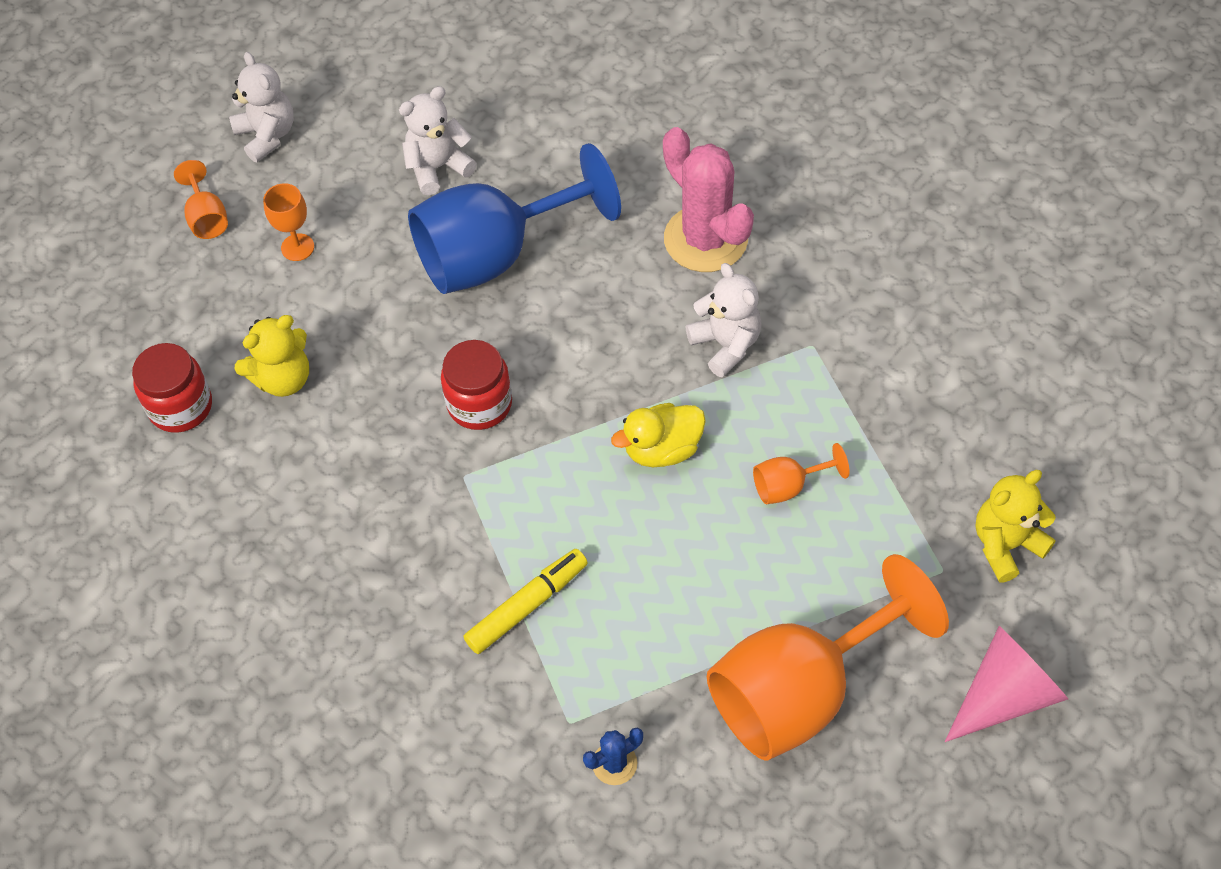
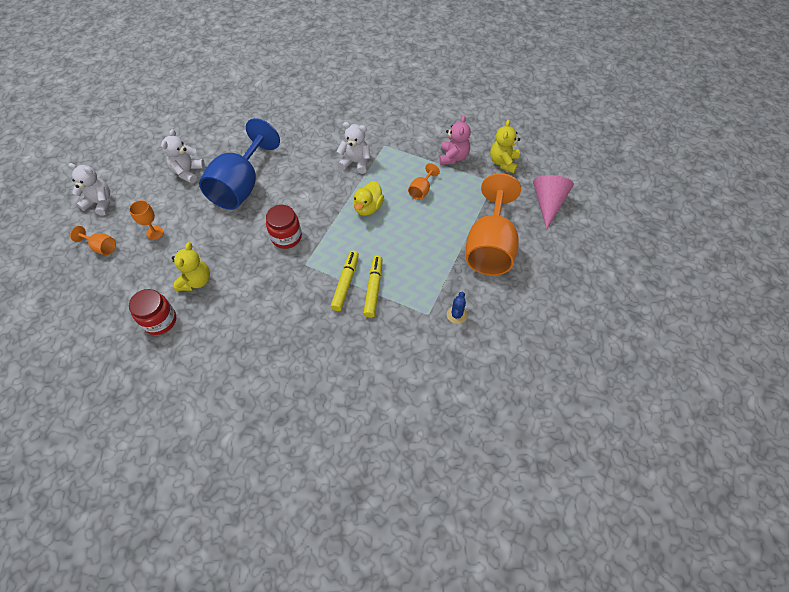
camera: 45 degrees left, 0 degrees up
(493, 560) = (345, 283): none -> yellow marker
(705, 239) = (315, 136): pink cactus -> none
(917, 463) = (453, 157): none -> pink teddy bear

